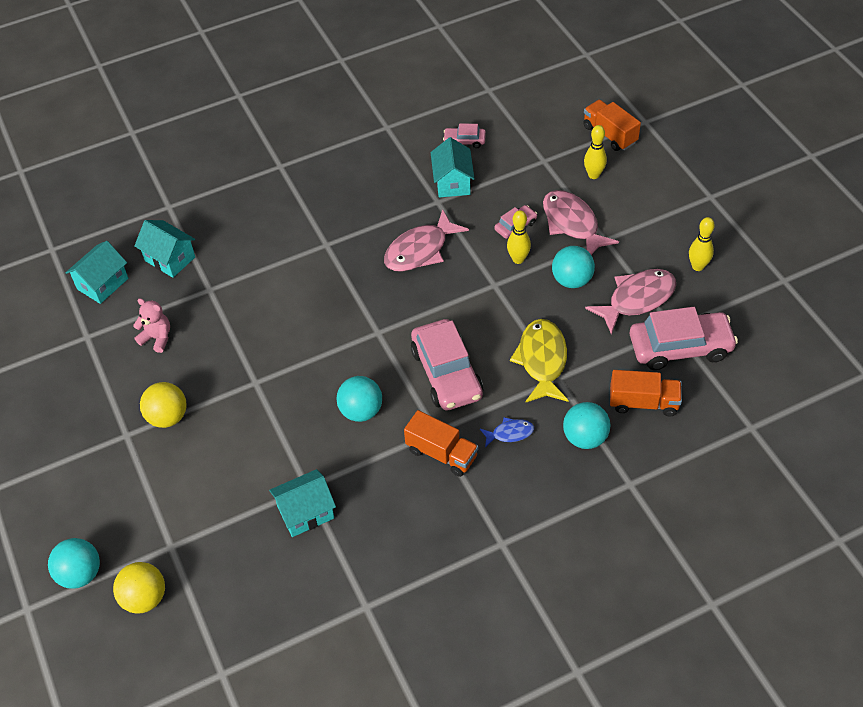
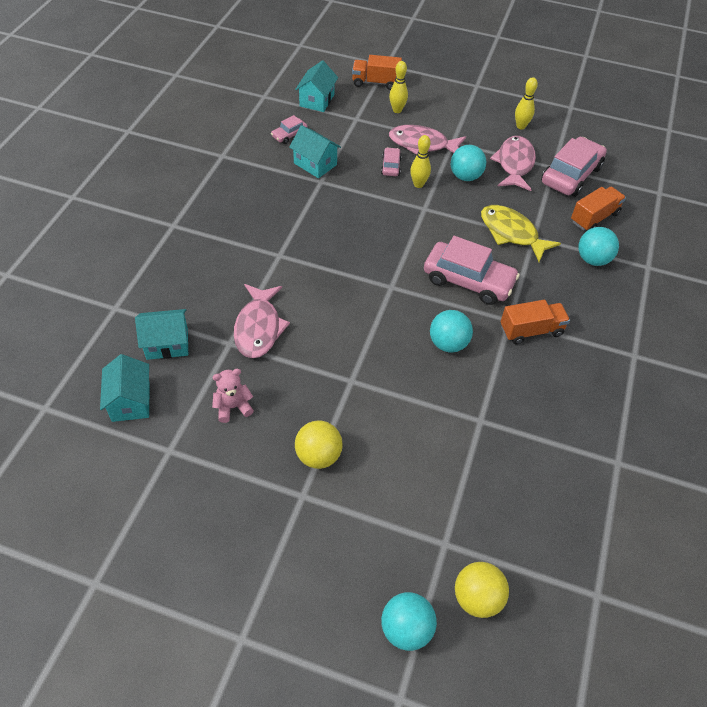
camera: 50 degrees left, 0 degrees up
(306, 512) = (502, 437): turquoise house -> turquoise house (317, 100)
(420, 250) = (350, 218): pink fish -> pink fish (258, 328)
(510, 433) = (551, 288): blue fish -> none

